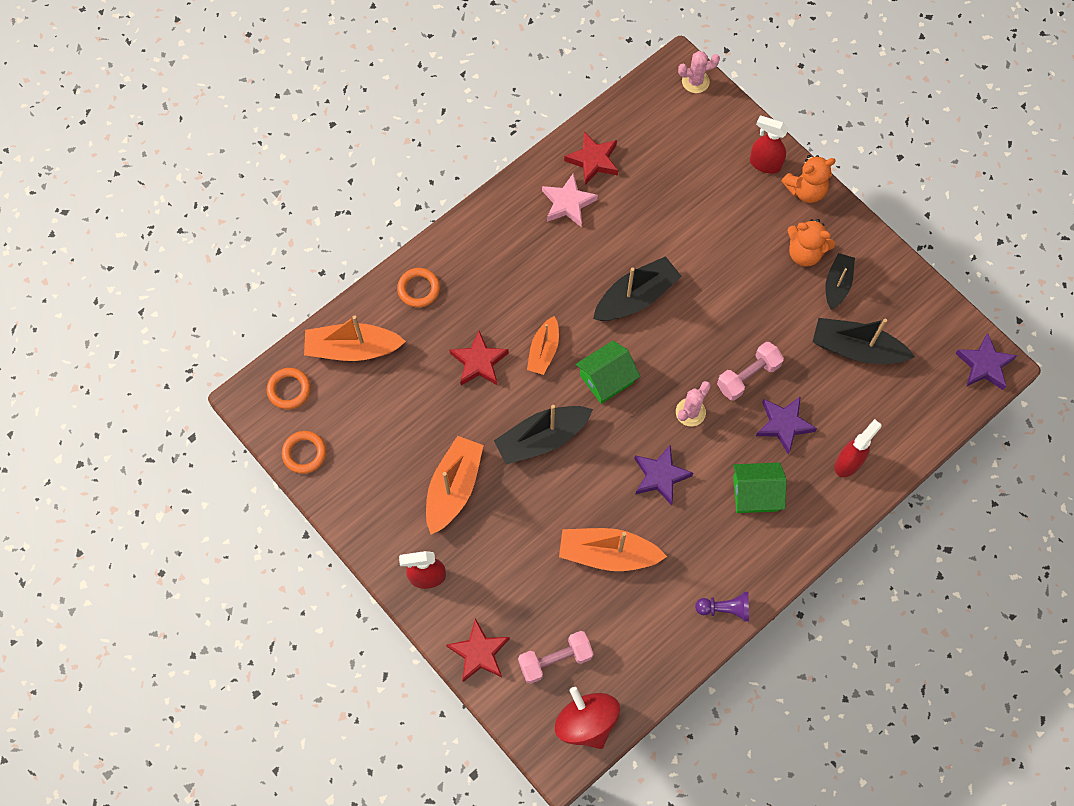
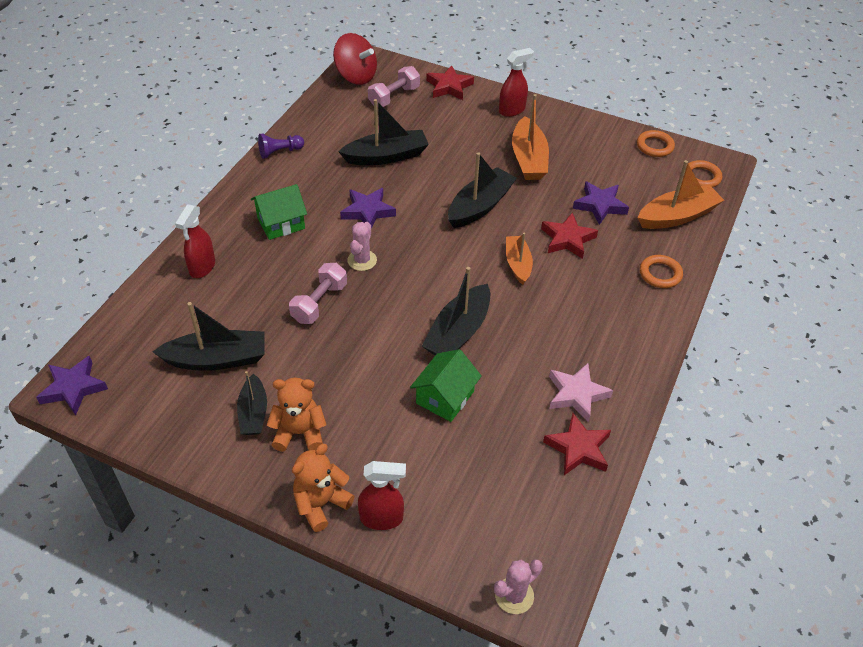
camera: 155 degrees right, 20 degrees down
(606, 379) = (450, 261): green house -> green house (445, 397)
(608, 554) = (386, 156): orange boat -> black boat
(783, 424) = (272, 277): purple star -> purple star (600, 205)

